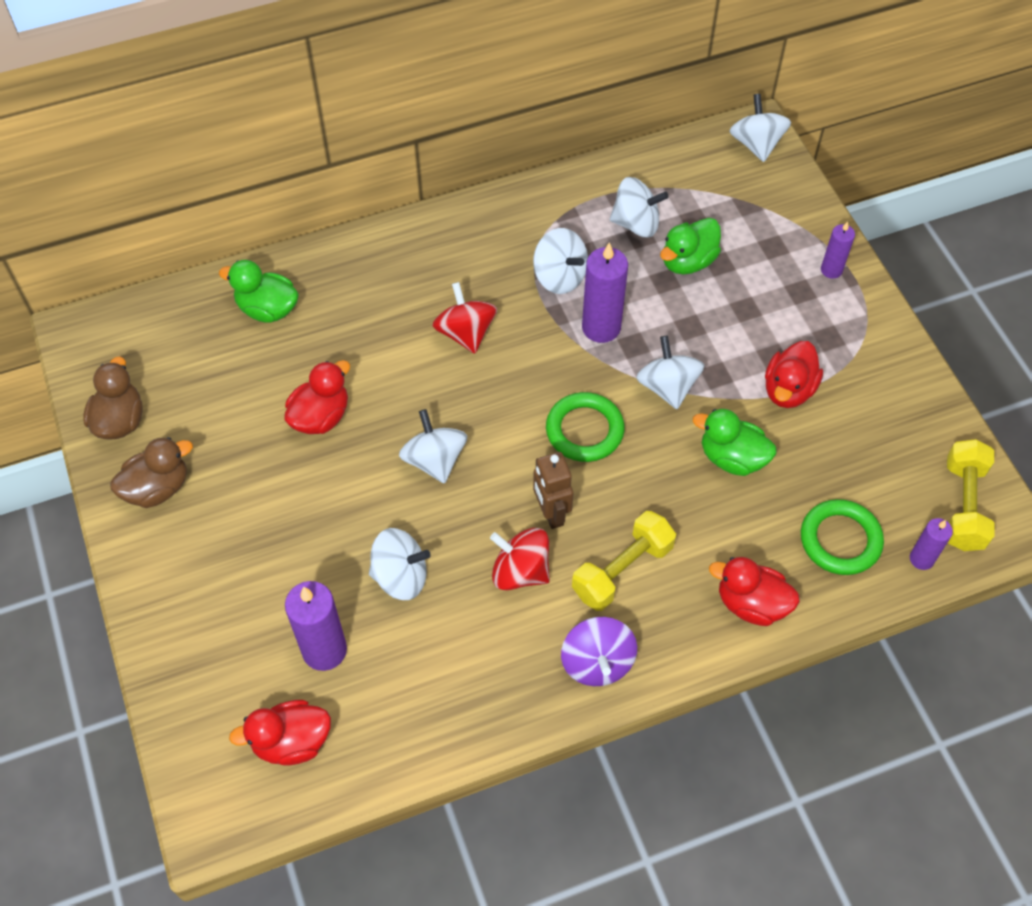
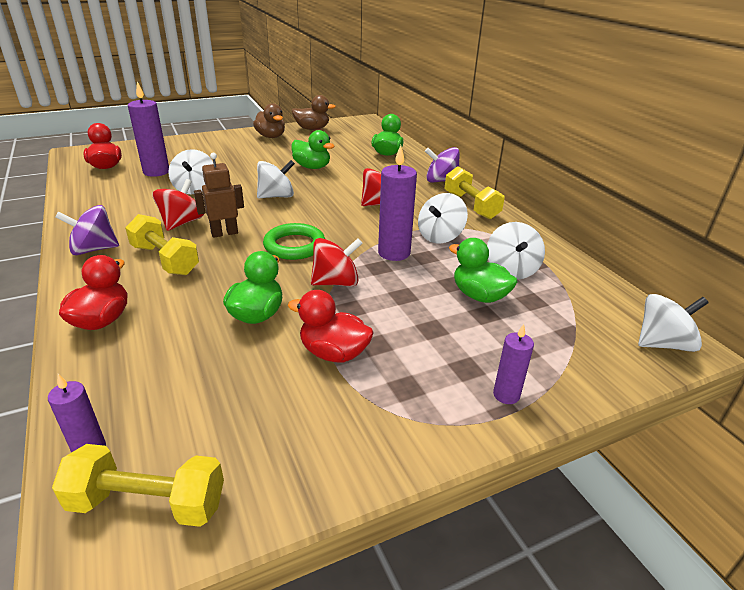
camera: 85 degrees right, 25 degrees down
(320, 416) = (312, 167): red duck -> green duck
(388, 252) = (441, 181): none -> purple spinning top
(473, 231) = (471, 205): none -> yellow dumbbell
(667, 386) = (336, 282): white spinning top -> red spinning top
(840, 540) = (143, 381): green ring -> none

